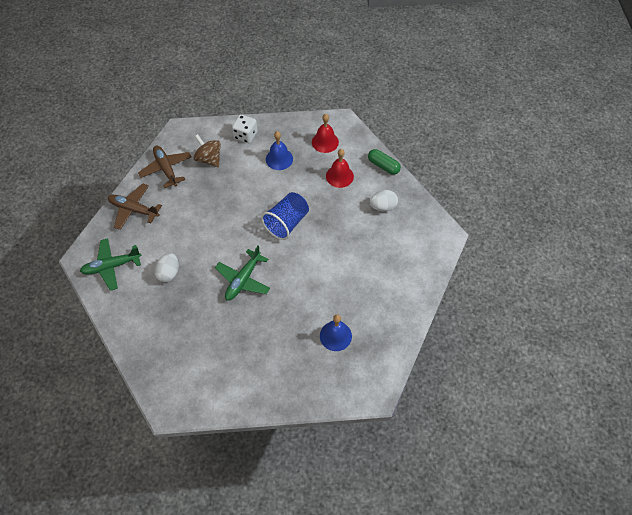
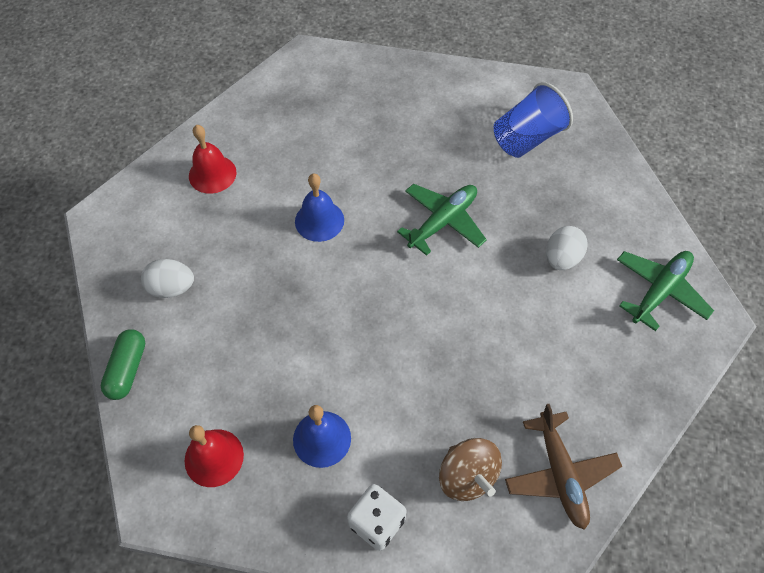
camera: 165 degrees left, 0 degrees up
(111, 266) = (659, 291): green plane -> green plane turned 45 degrees counterclockwise
(134, 209) = (626, 392): brown plane -> none
(287, 223) = (348, 298): blue cup -> blue cup (527, 138)
(335, 336) = (330, 121): blue bell -> blue bell (319, 220)
(339, 176) = (219, 368): red bell -> red bell (212, 174)
(383, 166) = (127, 369): green capsule -> green capsule turned 45 degrees clockwise

